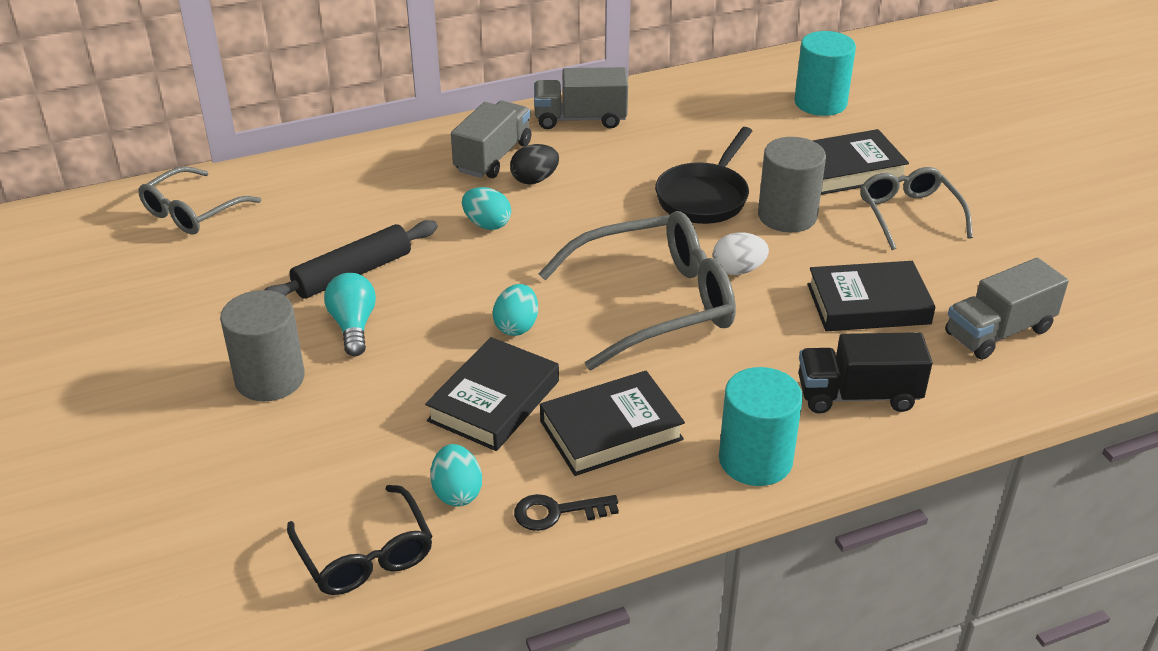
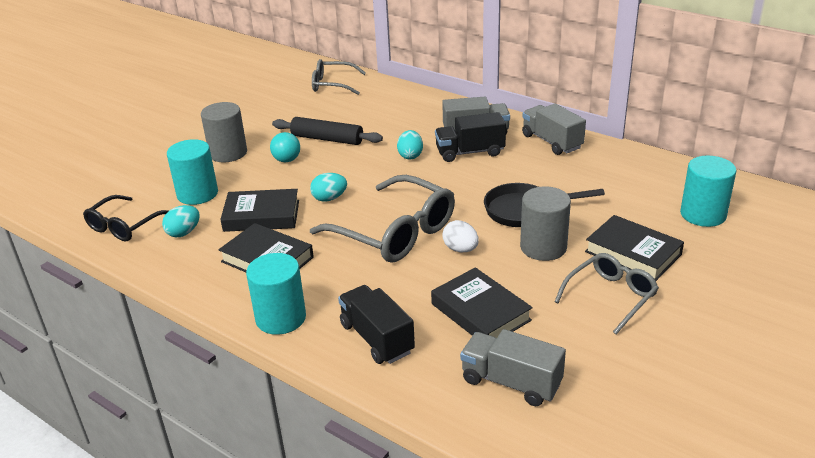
camera: 60 degrees right, 5 degrees down
(353, 326) = (286, 156): turquoise light bulb -> turquoise light bulb turned 120 degrees clockwise
(358, 446) = (197, 194): none -> turquoise cylinder
(534, 180) = (470, 152): black egg -> black truck
(557, 512) = (189, 267): black key -> none

